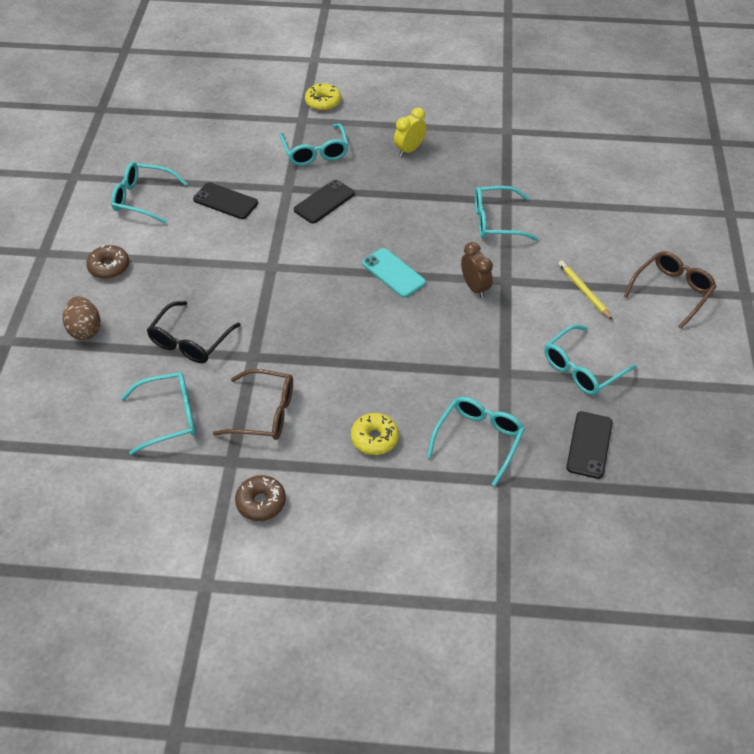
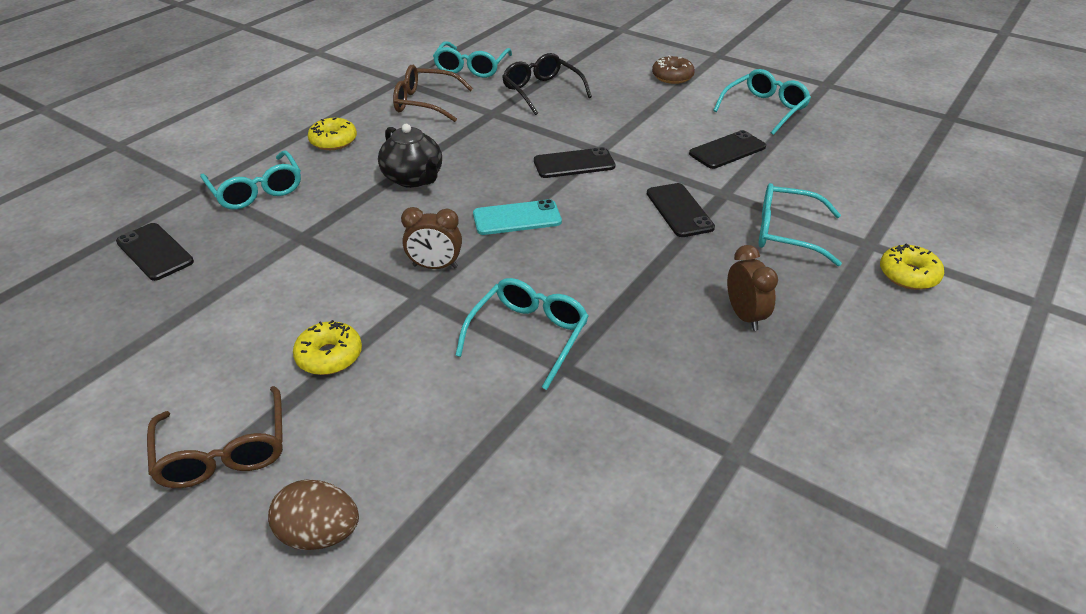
camera: 120 degrees right, 10 degrees down
(85, 330) = (602, 55): brown egg -> brown egg (319, 534)
(261, 502) = (347, 82): brown donut -> none
(264, 413) = (425, 103): brown glasses -> brown glasses turned 60 degrees clockwise
(301, 272) = (574, 163): none -> black phone
(389, 352) = (413, 179): none -> black teapot
(409, 150) = (744, 316): yellow clock -> brown clock
(582, 368) = (234, 293): turquoise glasses -> none
(583, 291) = (329, 356): yellow pencil -> yellow donut

